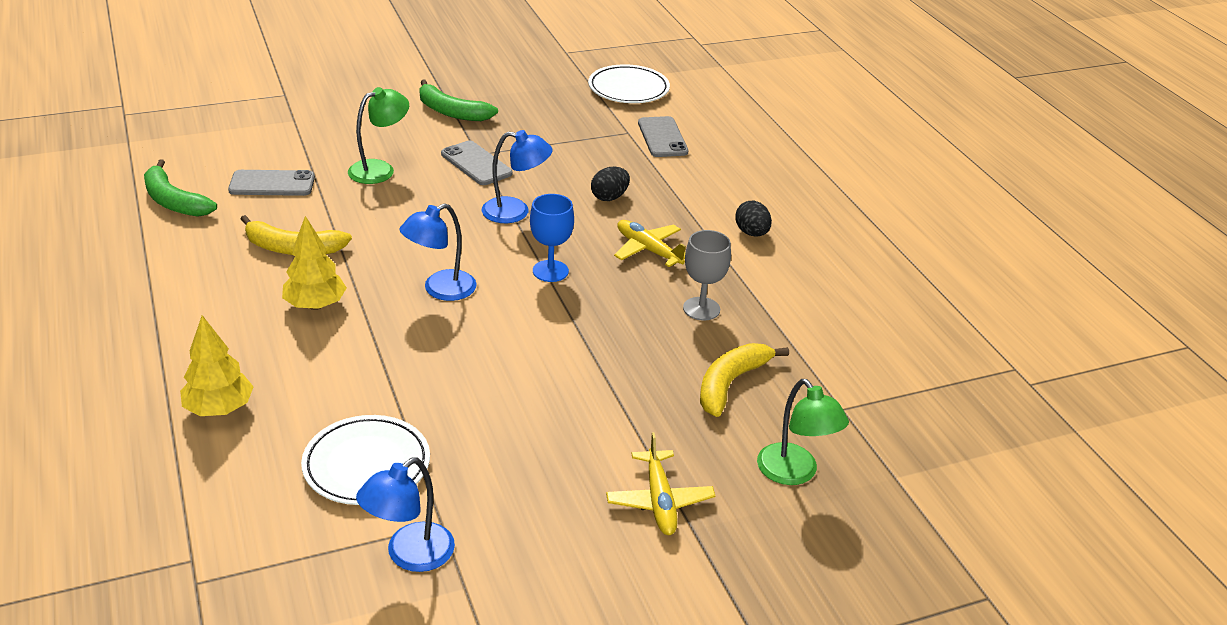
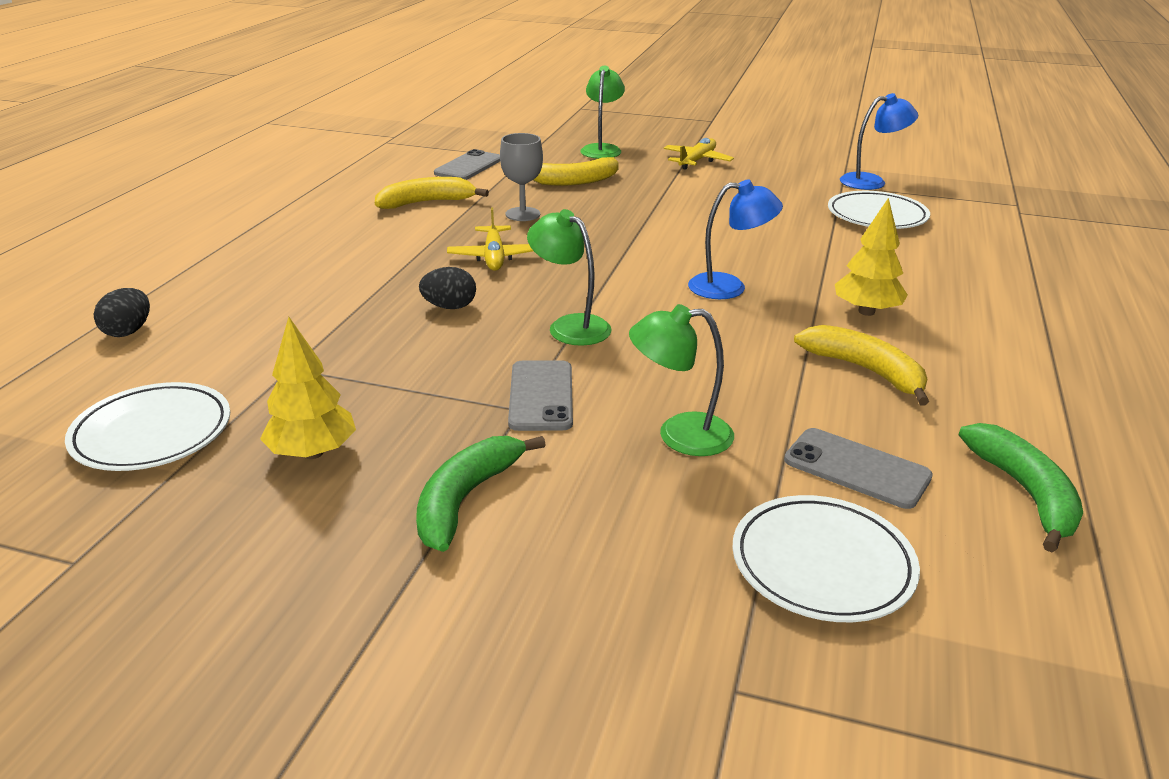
camera: 140 degrees left, 5 degrees down
(219, 409) = (988, 270): yellow tree -> yellow tree (313, 453)
(270, 139) = (822, 564): none -> white plate
(451, 112) = (466, 499): green banana -> green banana turned 135 degrees counterclockwise
(515, 212) = (570, 326): blue lamp -> green lamp
(550, 271) = (607, 269): blue goblet -> none
(662, 137) = (267, 346): grey phone -> grey phone (468, 166)
(751, 233) = (382, 240): black egg -> black egg (128, 331)
(799, 289) = (426, 202): none -> yellow banana

